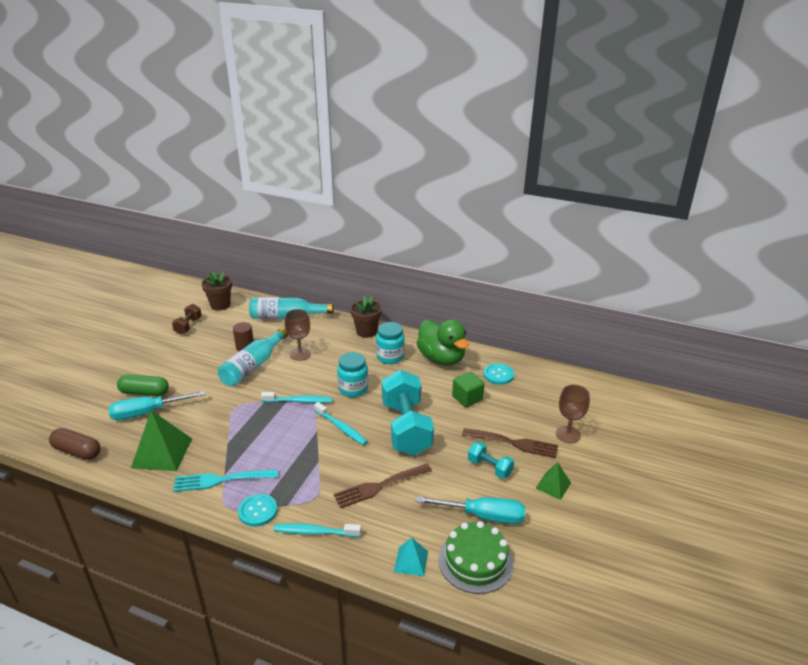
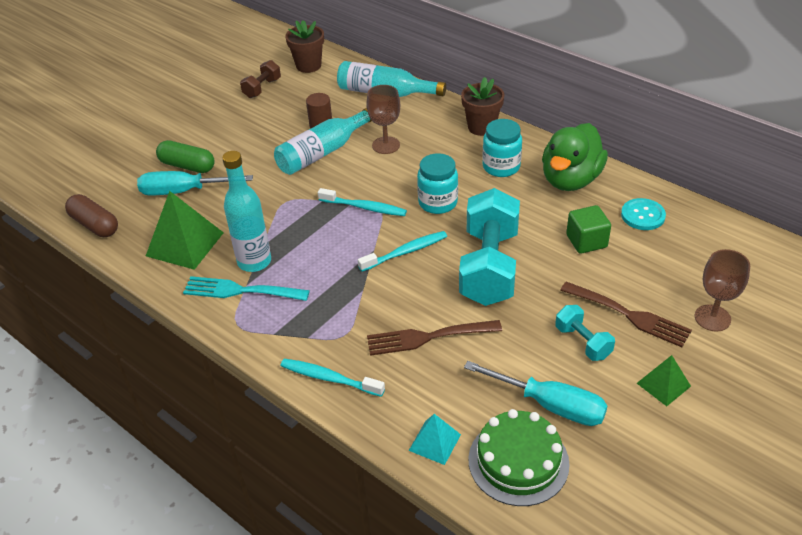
camera: 20 degrees right, 10 degrees up
(225, 456) = (254, 262): none -> turquoise bottle
(258, 511) = (271, 338): turquoise button -> none
(341, 428) = (406, 252): turquoise toothbrush -> turquoise toothbrush turned 90 degrees counterclockwise
(441, 358) = (570, 180): green duck -> green duck turned 45 degrees clockwise

